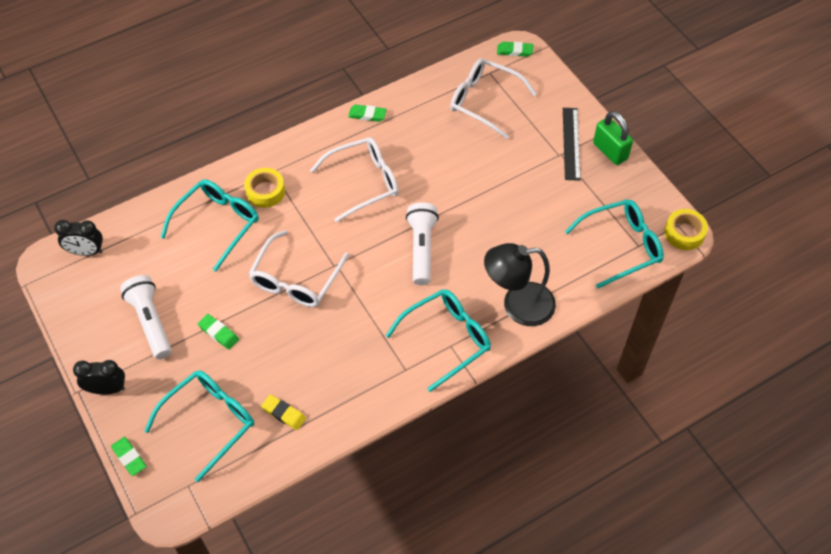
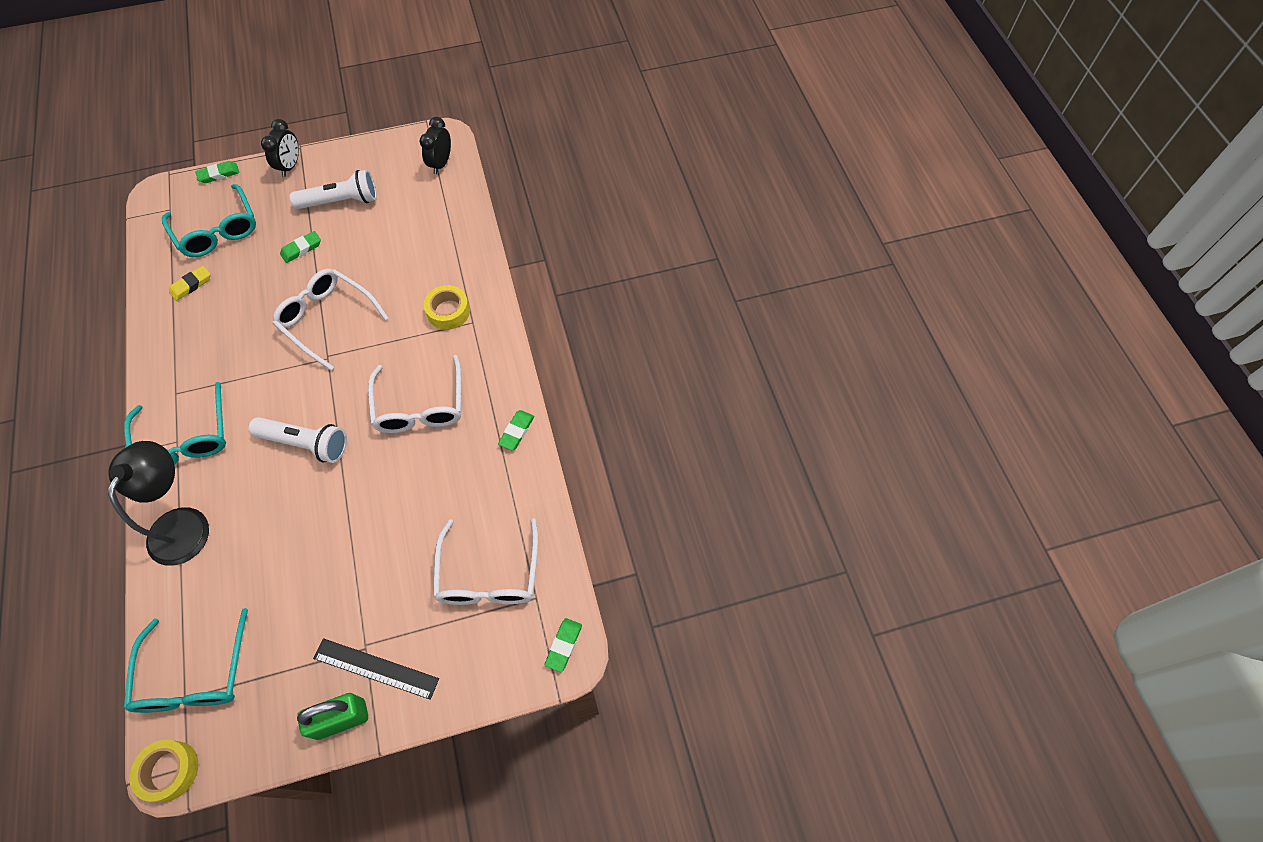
camera: 105 degrees right, 5 degrees up
(218, 224) = (426, 265): turquoise glasses -> none
(484, 101) = (488, 575): white glasses -> white glasses turned 135 degrees clockwise

